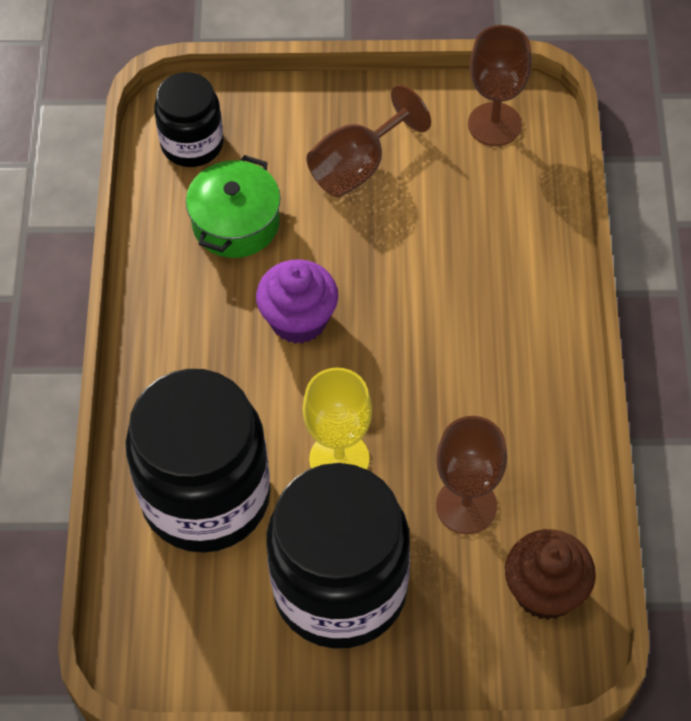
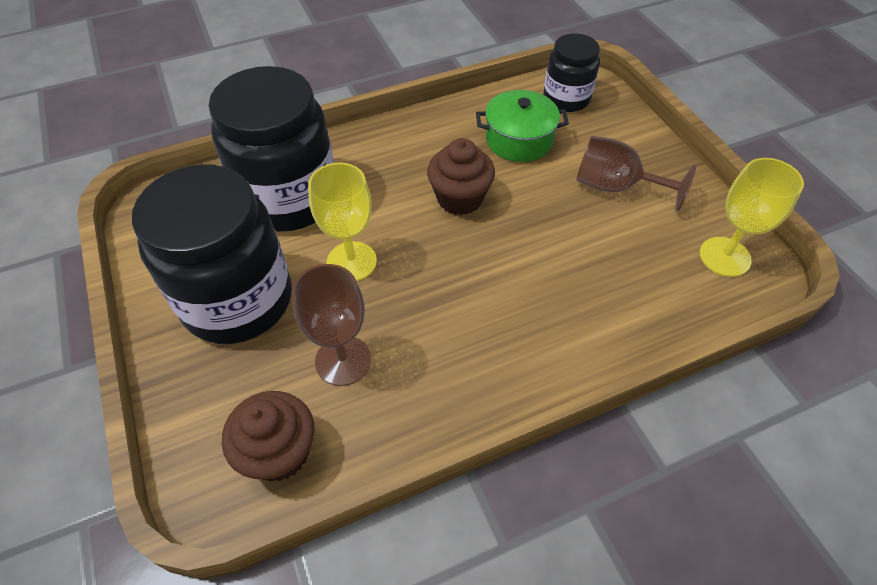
camera: 65 degrees right, 5 degrees down
(298, 320) = (460, 198): purple cupcake -> brown cupcake
(494, 124) = (724, 257): brown goblet -> yellow goblet

